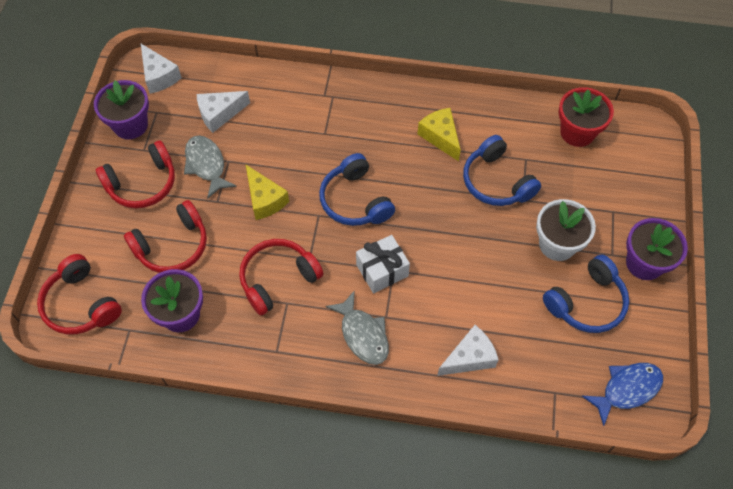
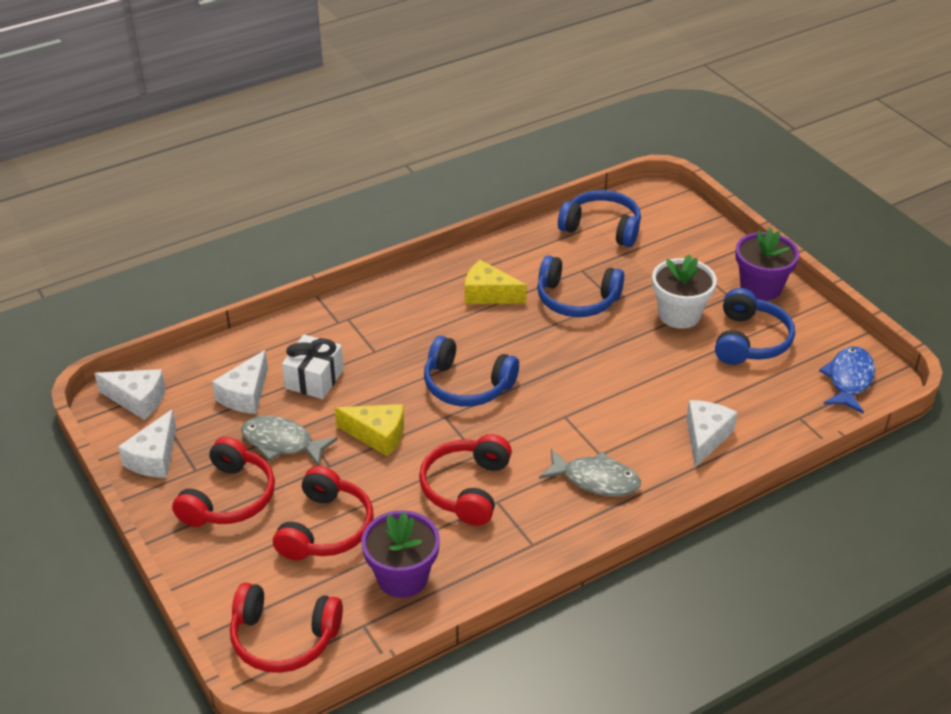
camera: 40 degrees left, 20 degrees down
(130, 125) = (154, 458): purple flower pot -> white cheese
(382, 270) = (555, 422): white gift -> white gift (314, 379)
(577, 132) = (602, 228): red flower pot -> blue headphones

